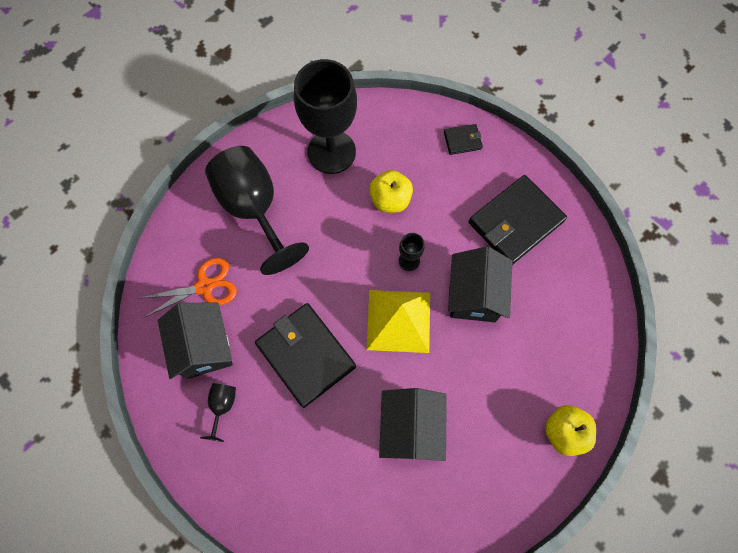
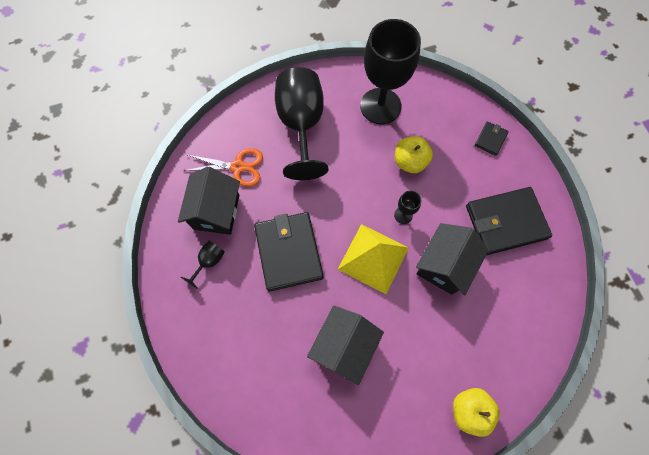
camera: 25 degrees right, 0 degrees up
(462, 140) = (490, 139): black wallet -> black wallet turned 75 degrees counterclockwise

